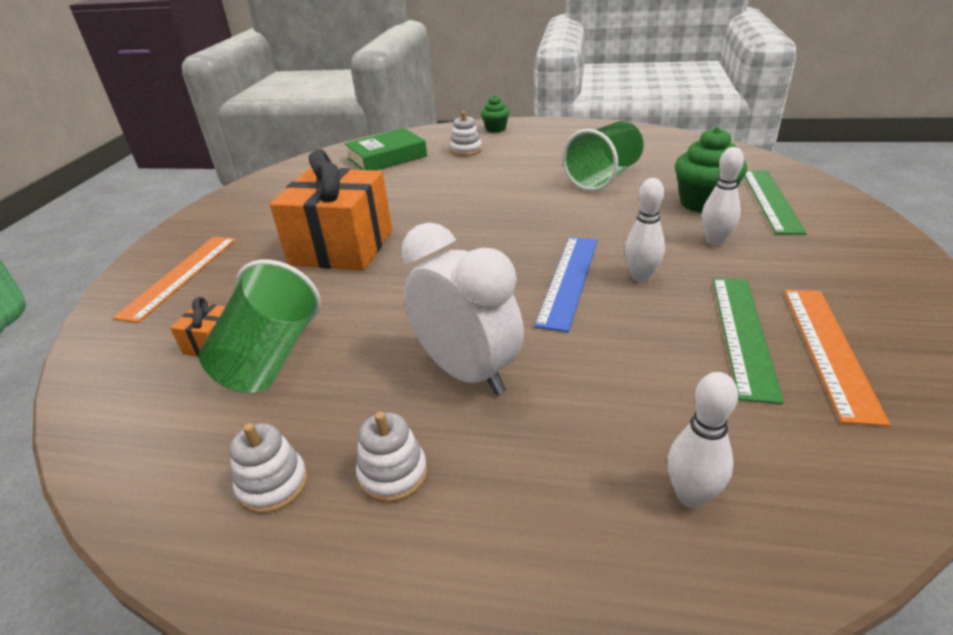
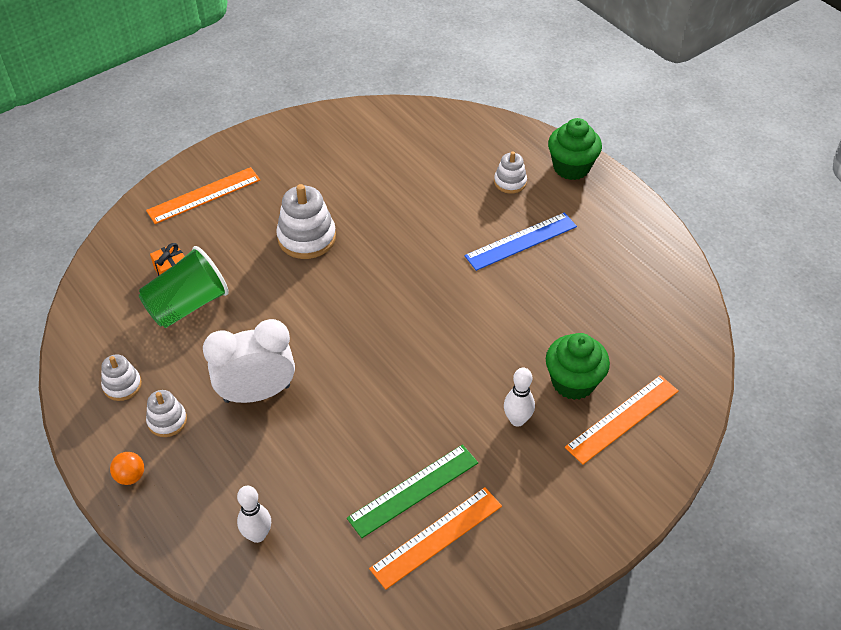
camera: 40 degrees right, 15 degrees up
(342, 247) = (306, 238): orange gift -> white stacking toy
(387, 157) = (445, 148): green book -> none
(428, 580) = (130, 476): none -> orange ball
(467, 372) = (257, 393): white clock -> white clock turned 105 degrees counterclockwise
(495, 129) = (571, 167): green cupcake -> green cupcake, size x1.70
(568, 280) = (387, 375): blue ruler -> blue ruler (521, 241)
(604, 177) = (554, 298): green cup -> none
(641, 277) = (428, 408): white bowling pin -> none
(771, 200) = (622, 419): green ruler -> orange ruler

